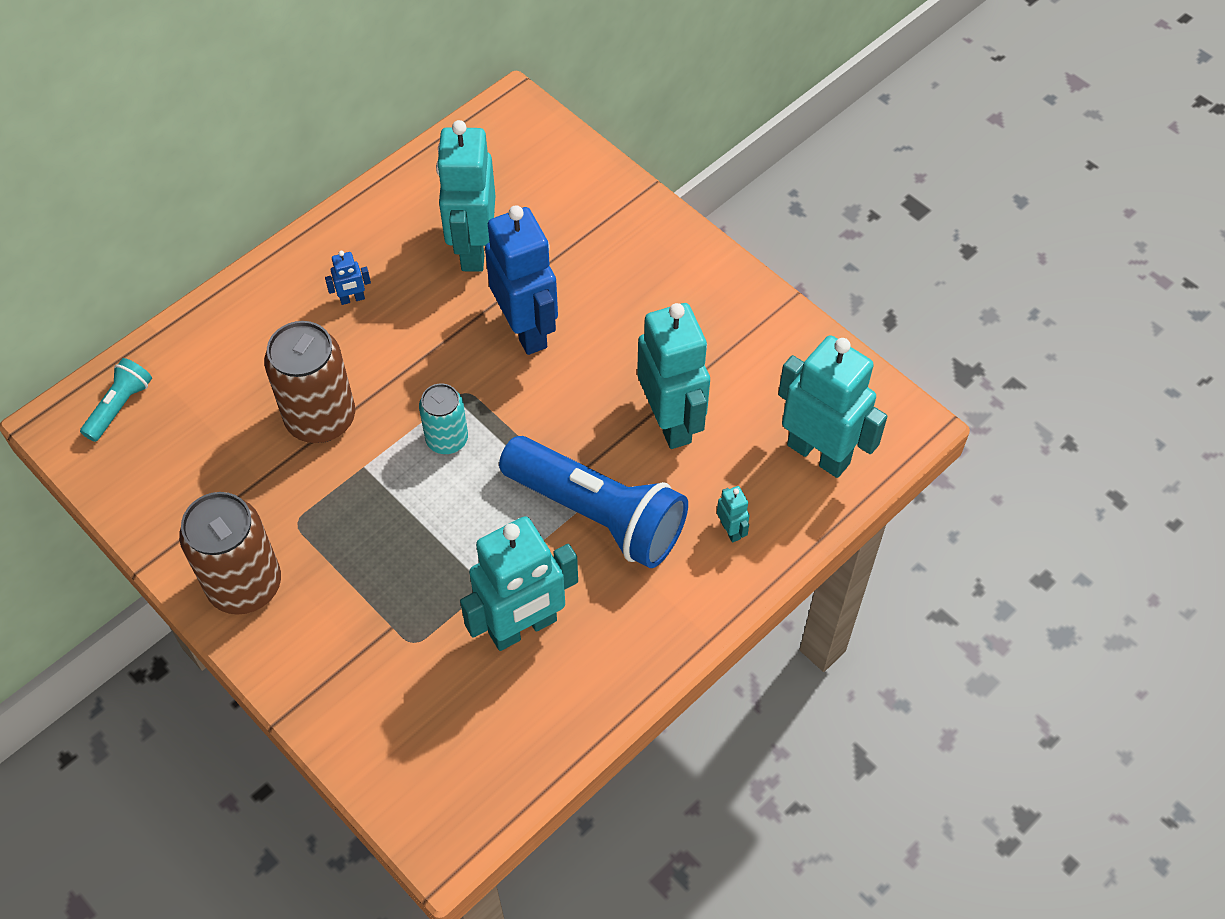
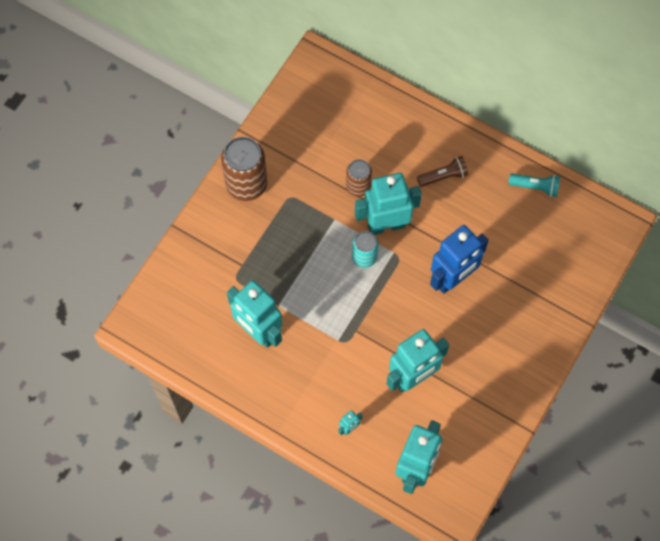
camera: 75 degrees right, 10 degrees up
(120, 406) = (335, 83): turquoise flashlight -> turquoise flashlight (535, 187)
(321, 418) = (358, 187): brown can -> brown can, size x0.59
(352, 299) = (444, 176): blue robot -> brown flashlight
(473, 249) = (502, 231): turquoise robot -> turquoise robot (386, 225)
(597, 514) = (339, 352): blue flashlight -> none

